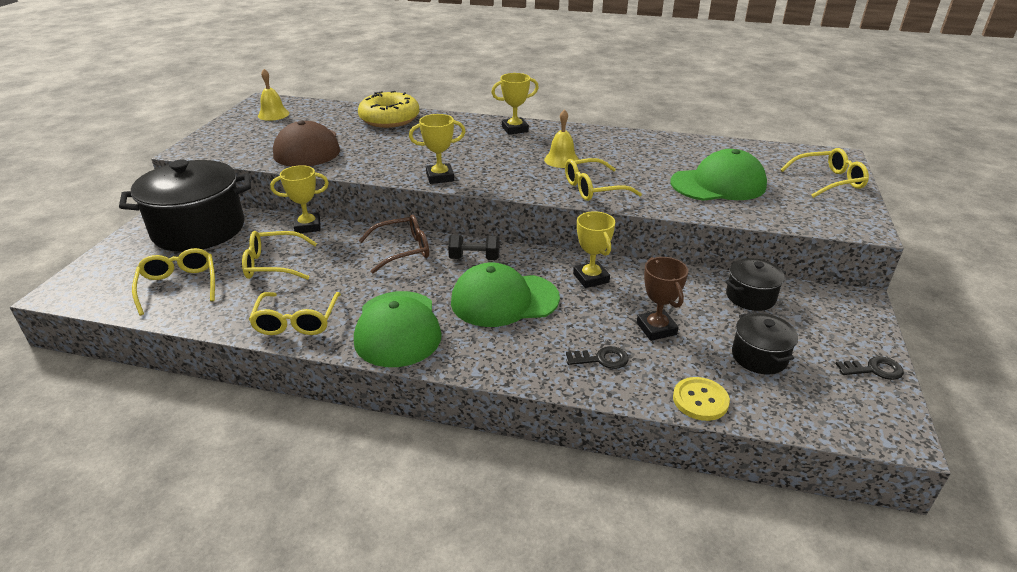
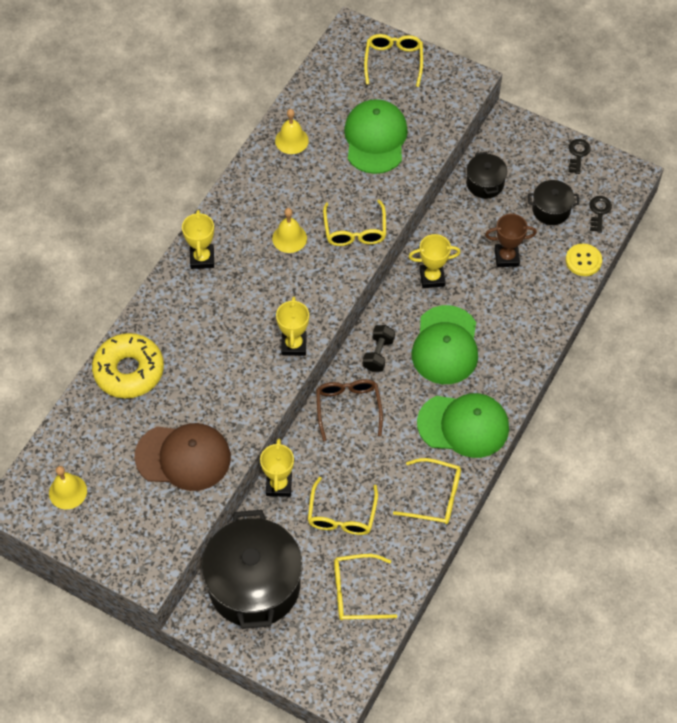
camera: 75 degrees left, 25 degrees up
(601, 359) = (531, 302): black key -> black key (599, 212)
(674, 147) = (291, 140): none -> yellow bell

